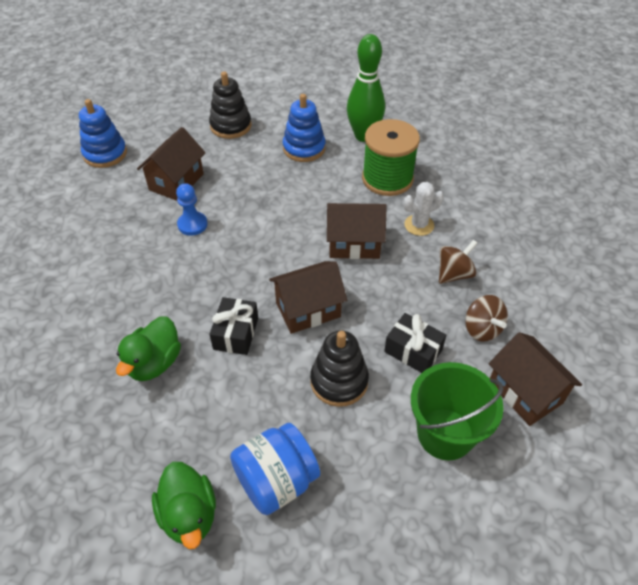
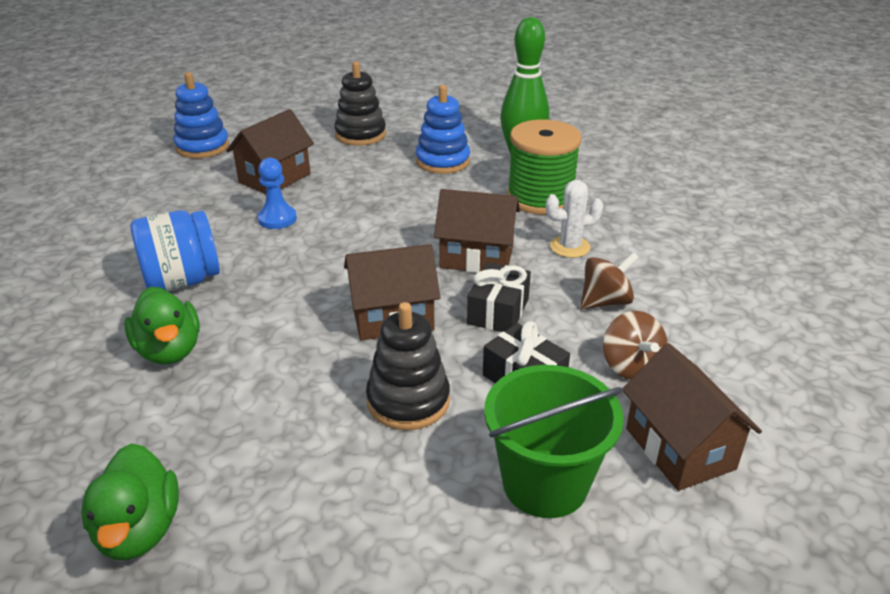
camera: 10 degrees right, 15 degrees down
(154, 363) = (169, 350): green duck -> green duck turned 60 degrees counterclockwise
(236, 333) = (288, 332): black gift -> black gift (498, 311)
(276, 481) = (278, 507): blue jar -> blue jar (182, 281)

